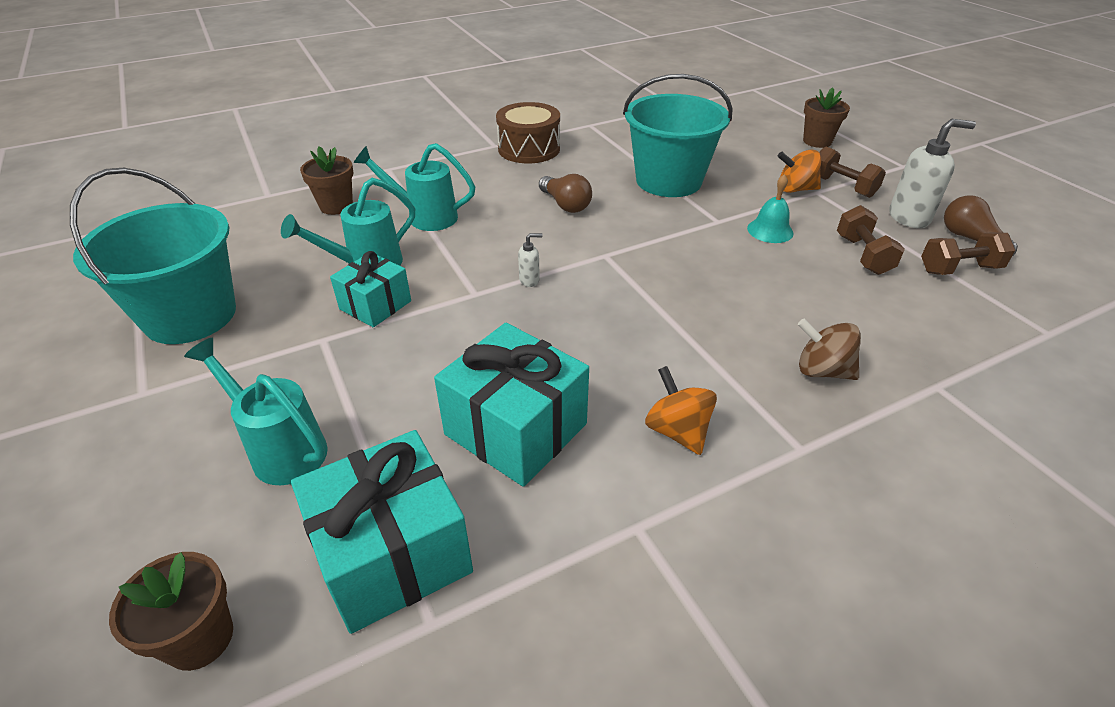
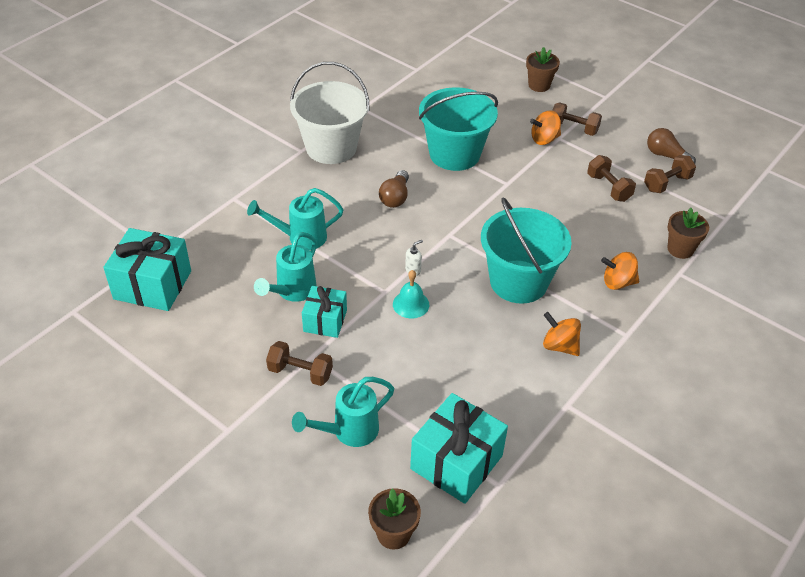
camera: 25 degrees left, 5 degrees up
(190, 316) = (203, 369): turquoise bucket -> turquoise bucket (518, 282)
(281, 448) = (348, 432): turquoise watering can -> turquoise watering can turned 45 degrees counterclockwise
(292, 353) = (300, 372): none -> brown dumbbell
(336, 206) = (224, 246): brown flower pot -> brown flower pot (680, 249)
(516, 429) = (473, 374): turquoise gift -> turquoise gift (152, 285)
(529, 149) = (331, 147): brown drum -> white bucket
(565, 205) = (395, 197): brown light bulb -> brown light bulb turned 75 degrees clockwise
(770, 230) = (544, 182): turquoise bell -> turquoise bell (411, 304)
(822, 371) = (617, 282): brown spinning top -> orange spinning top
(909, 217) = (625, 146): white soap dispenser -> none

